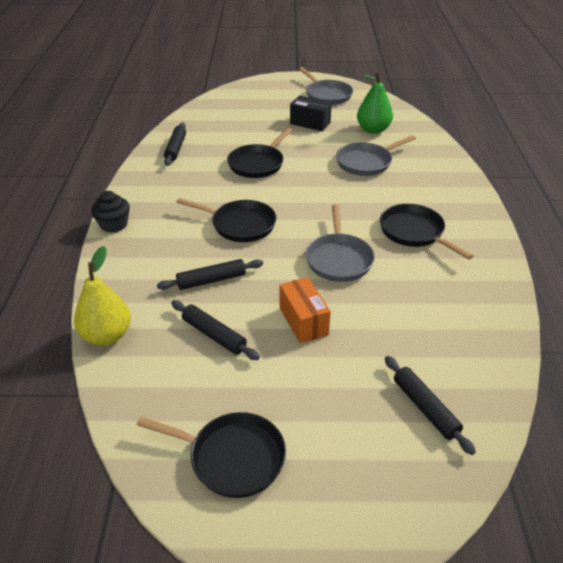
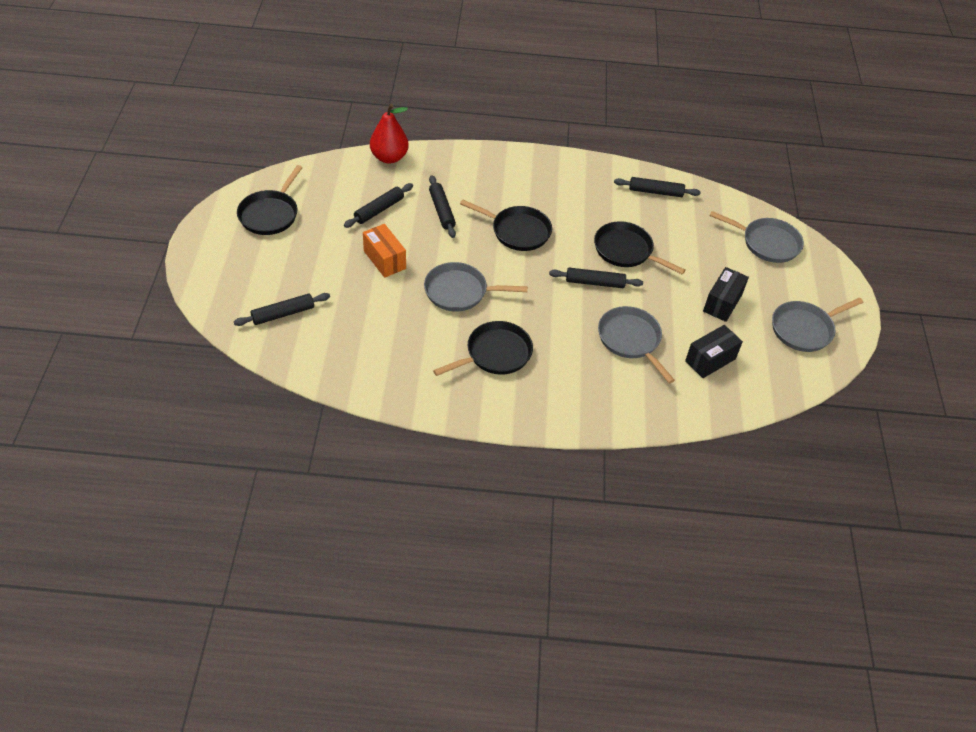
camera: 90 degrees right, 10 degrees up
(107, 335) = (389, 157): yellow pear -> red pear
(114, 224) = (523, 155): black cupcake -> none
(237, 103) = (767, 243): none -> grey pan
(240, 225) = (517, 231): black pan -> black pan turned 90 degrees counterclockwise
(303, 179) = (595, 283): none -> black rolling pin
(303, 321) = (384, 260): orange box -> orange box turned 75 degrees clockwise
(373, 130) = (710, 360): green pear -> black box

